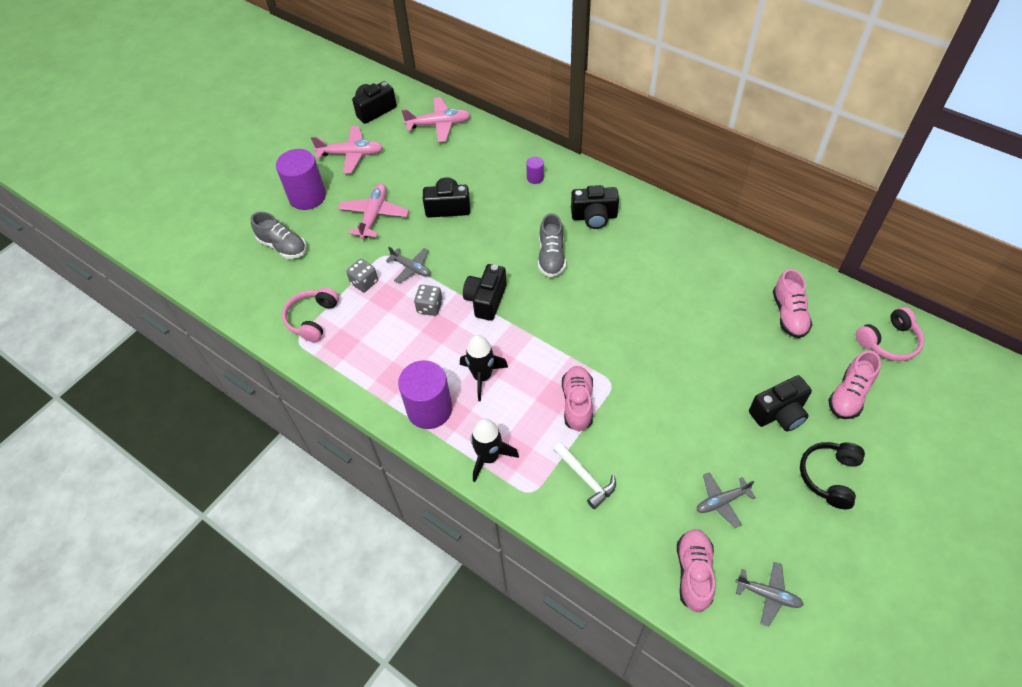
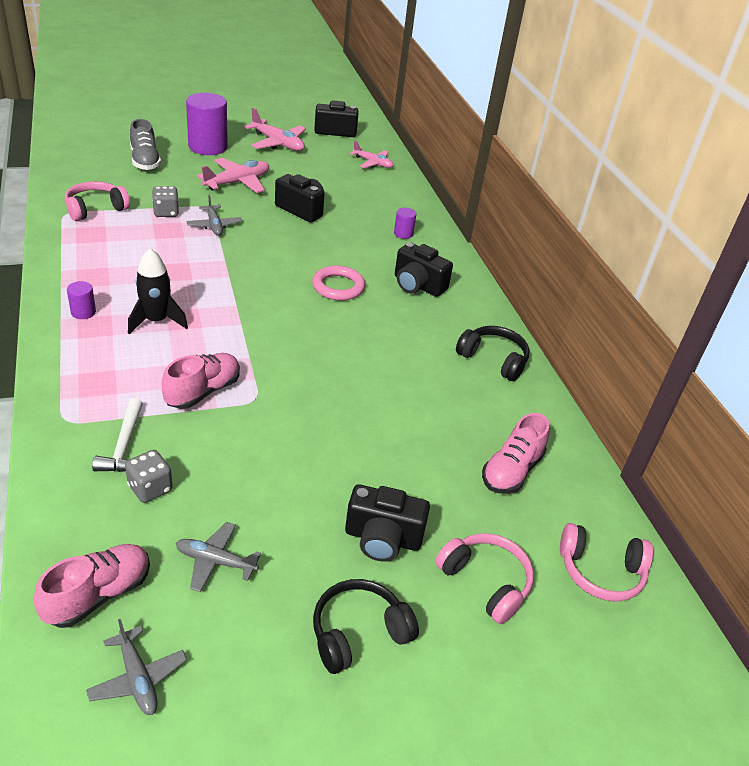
camera: 30 degrees right, 15 degrees down
(429, 409) = (83, 312): purple cylinder -> purple cylinder, size x0.46
(430, 307) = (189, 255): grey dice -> grey dice (150, 488)
(439, 124) = (373, 163): pink plane -> pink plane, size x0.66
(486, 300) = (239, 278): black camera -> none
(489, 457) = (74, 373): black rocket -> none
(551, 257) = (338, 287): grey shoe -> pink ring
(698, 242) = (493, 359): none -> black headphones
(849, 395) = (485, 582): pink shoe -> pink headphones

